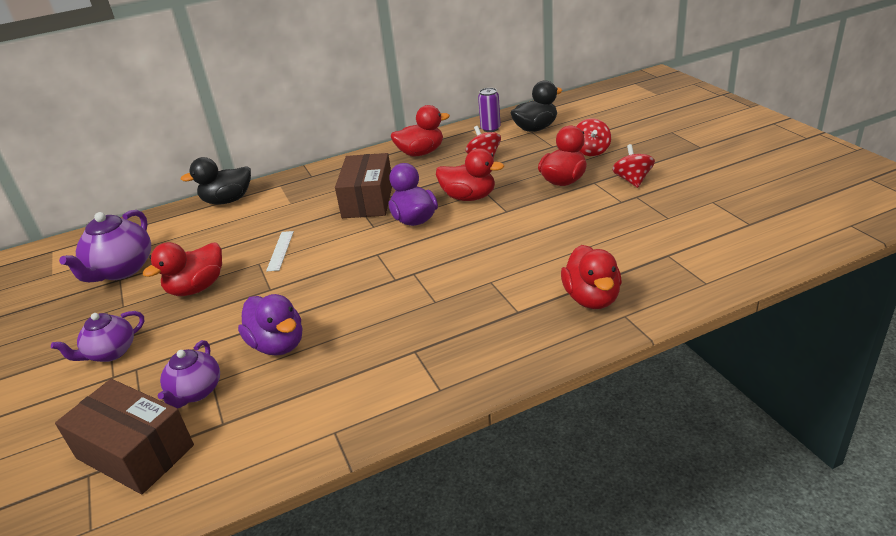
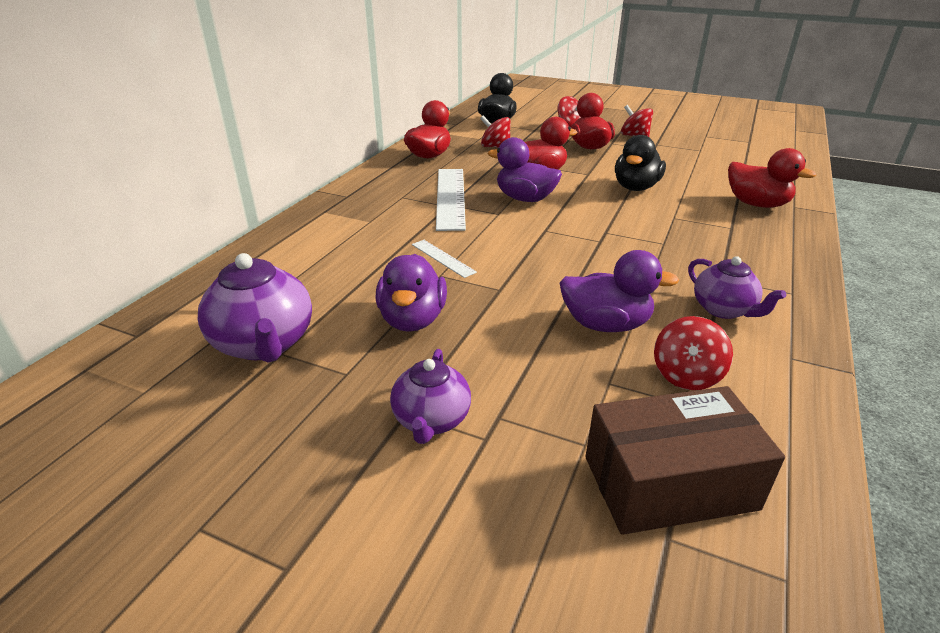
camera: 45 degrees left, 0 degrees up
(195, 392) = (612, 398): purple teapot -> purple teapot (723, 310)
(197, 288) = (412, 319): red duck -> purple duck
(227, 200) = (282, 240): black duck -> black duck (636, 187)
(255, 403) = (686, 375): none -> red spinning top
(368, 200) = (450, 197): brown box -> white ruler
(490, 128) = (459, 129): purple can -> none

